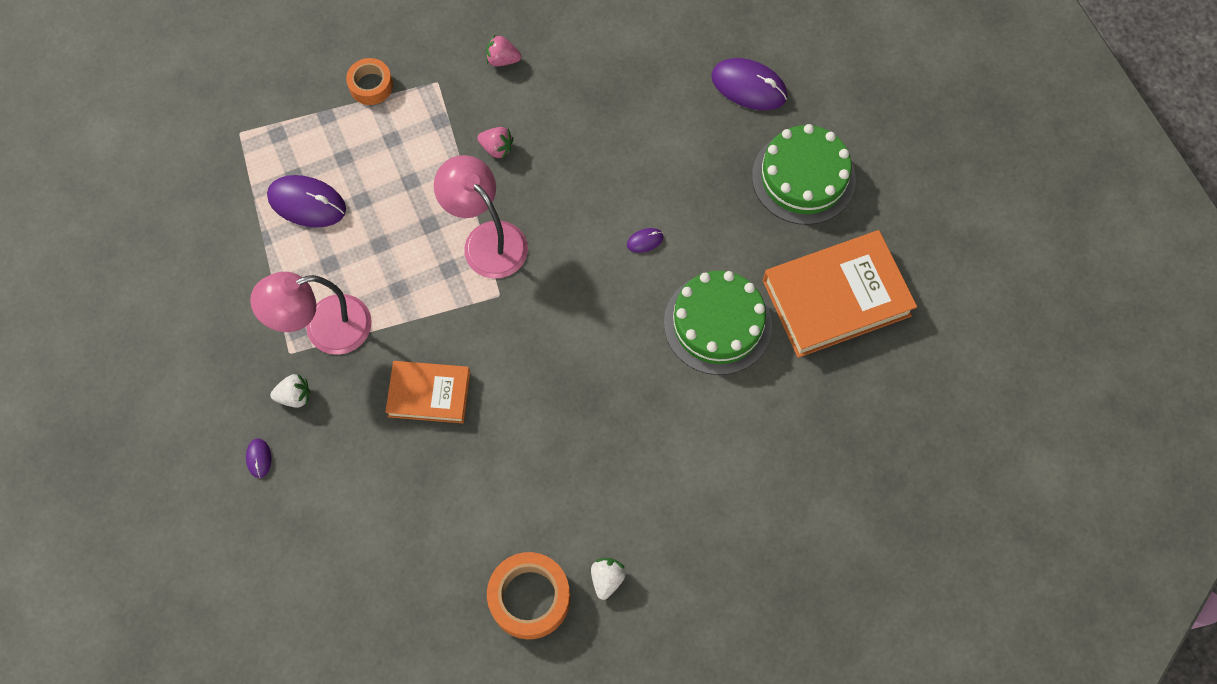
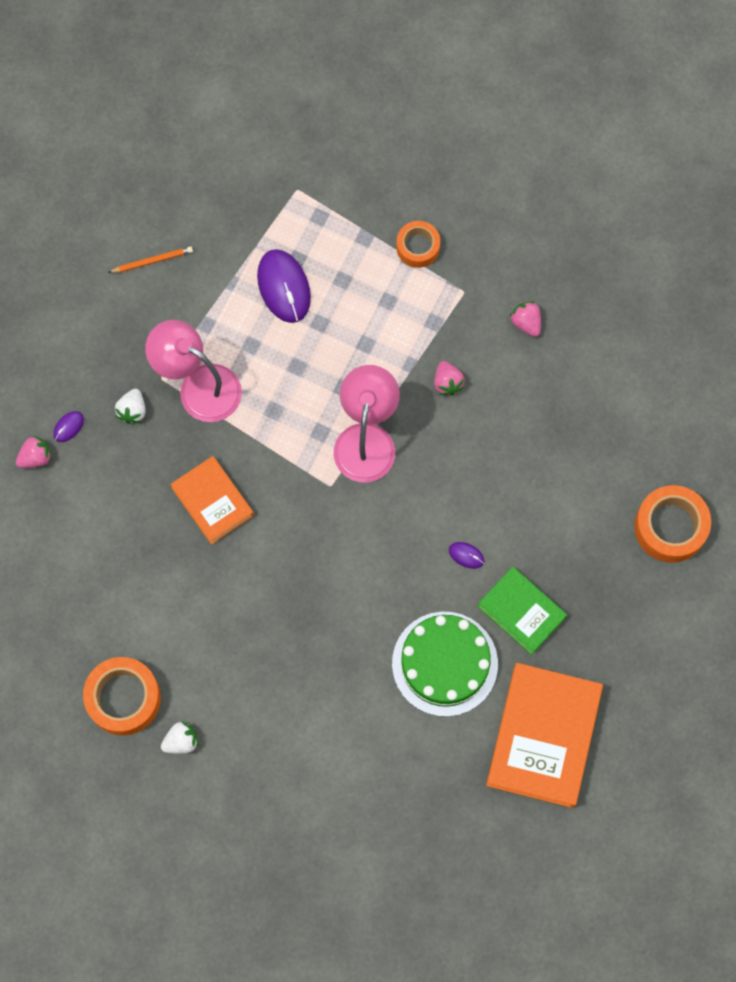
camera: 50 degrees right, 5 degrees up
(187, 283) = (152, 261): none -> orange pencil
(259, 506) = (36, 457): none -> pink strawberry
(295, 396) = (132, 410): white strawberry -> white strawberry turned 60 degrees clockwise
(724, 237) = (521, 612): none -> green book
(749, 86) = (670, 527): purple mouse -> orange tape
(803, 177) = (626, 632): green cake -> none
(836, 298) = (543, 736): orange book -> orange book turned 75 degrees clockwise

